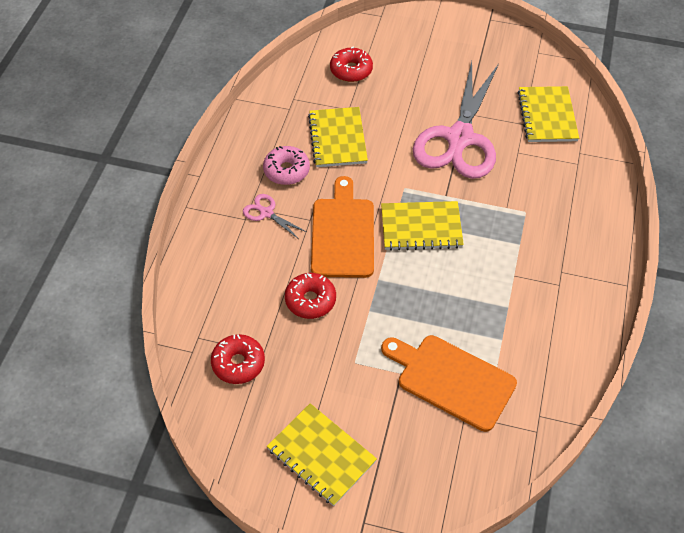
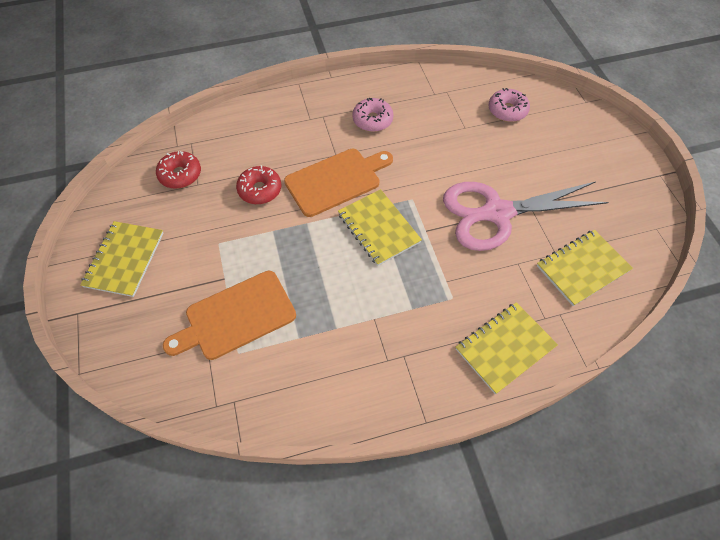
camera: 60 degrees right, 5 degrees up
(266, 213) = (324, 127): pink scissors -> none
(337, 139) = (428, 135): yellow notebook -> yellow notebook (505, 348)
(351, 70) = (507, 110): red donut -> pink donut
(451, 380) = (236, 317): orange cutting board -> orange cutting board turned 120 degrees counterclockwise

